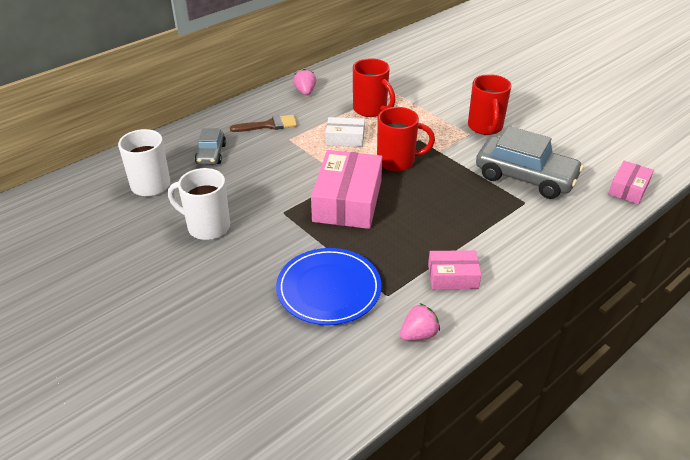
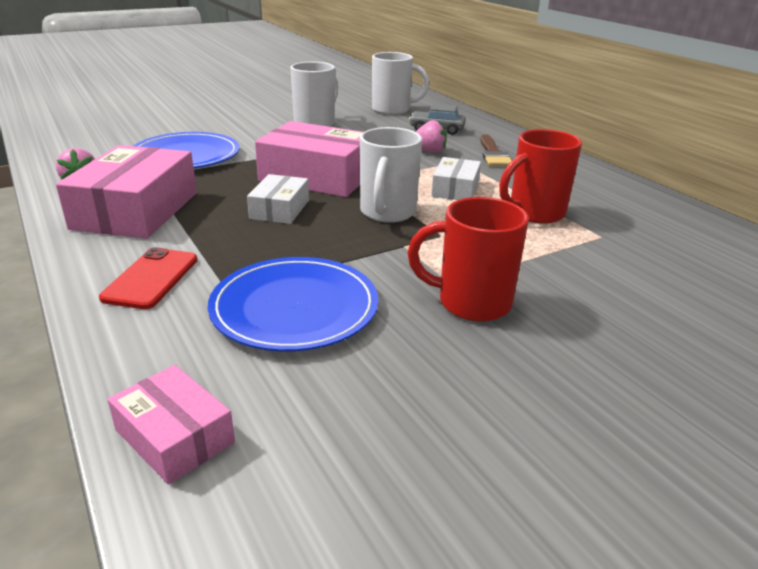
camera: 100 degrees right, 10 degrees down
(305, 92) = (583, 178): pink strawberry -> pink strawberry (429, 151)
(397, 161) = (387, 213): red mug -> white mug
(415, 207) = (279, 209): none -> white box
(453, 276) = (136, 210): pink box -> pink box, size x1.86
(525, 177) = (294, 308): grey car -> blue plate
(533, 235) = (151, 278): none -> red phone

